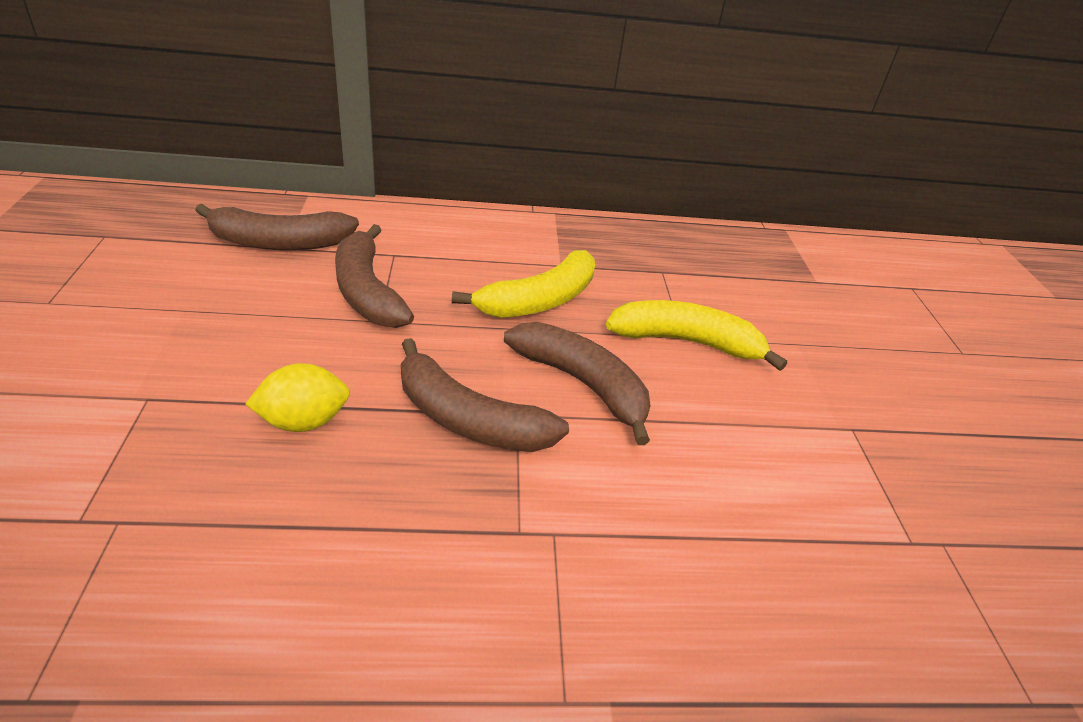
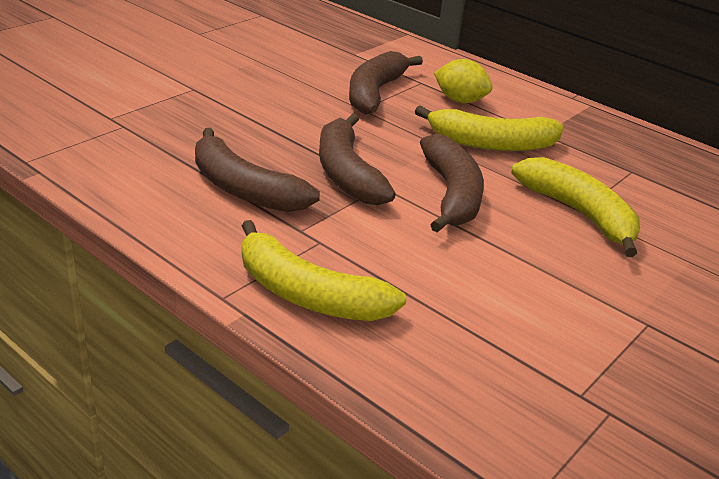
camera: 45 degrees right, 5 degrees down
(279, 243) = (355, 51): brown banana -> brown banana (244, 189)
(304, 421) = (254, 131): yellow lemon -> yellow lemon (460, 100)
(629, 617) = (307, 294): none -> yellow banana

